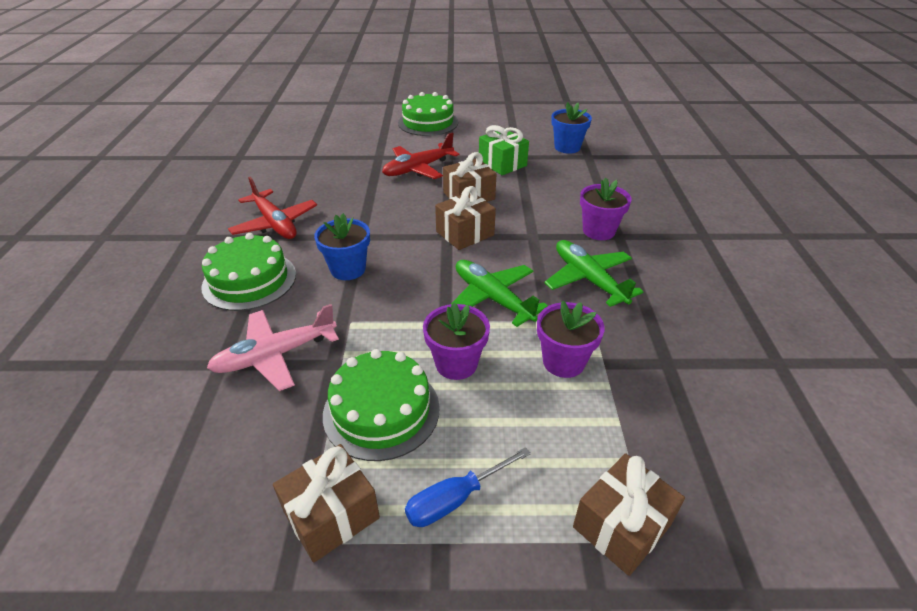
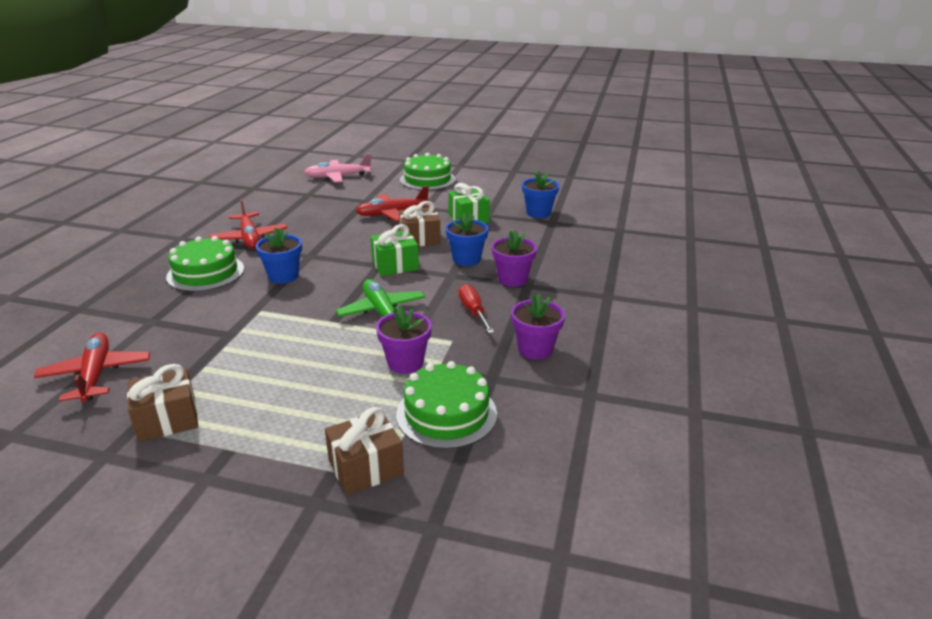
camera: 15 degrees right, 10 degrees down
(191, 464) = (96, 374): none -> red plane
(275, 355) = (192, 322): pink plane -> pink plane (338, 177)
(381, 410) = (243, 368): green cake -> green cake (446, 414)
(455, 499) = (258, 428): blue screwdriver -> none
(456, 364) = (320, 349): purple flower pot -> purple flower pot (535, 349)
(465, 233) = (395, 265): brown gift -> green gift
(535, 214) = (466, 259): none -> blue flower pot
(588, 279) = (473, 312): green plane -> red screwdriver

